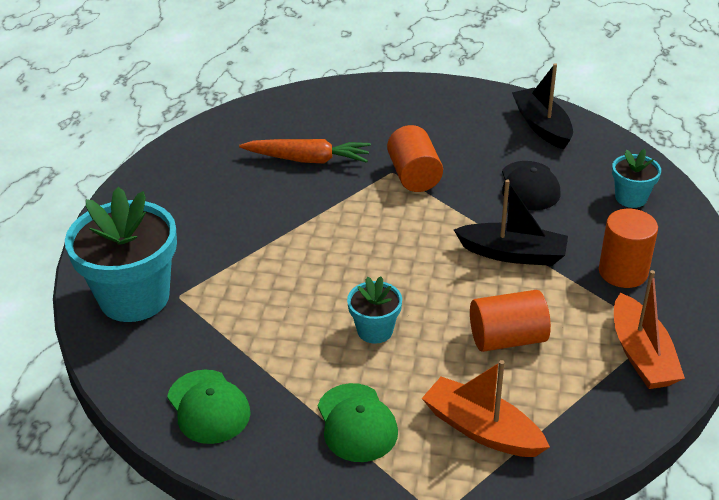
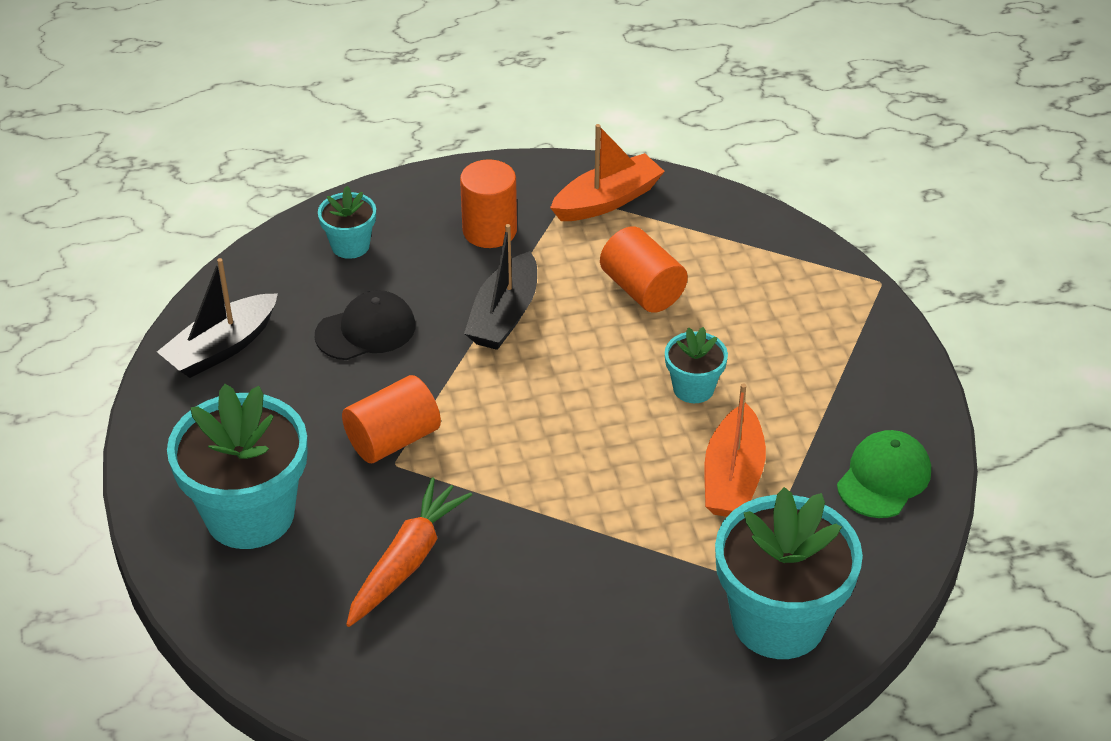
camera: 115 degrees left, 5 degrees up
(308, 160) = (407, 561): orange carrot -> orange carrot turned 45 degrees clockwise
(356, 423) = (823, 362): green cap -> none
(386, 113) = (250, 514): none -> turquoise flower pot
(481, 429) = (771, 279): orange boat -> orange boat (733, 477)
(513, 254) = (504, 315): black boat -> black boat turned 150 degrees counterclockwise

